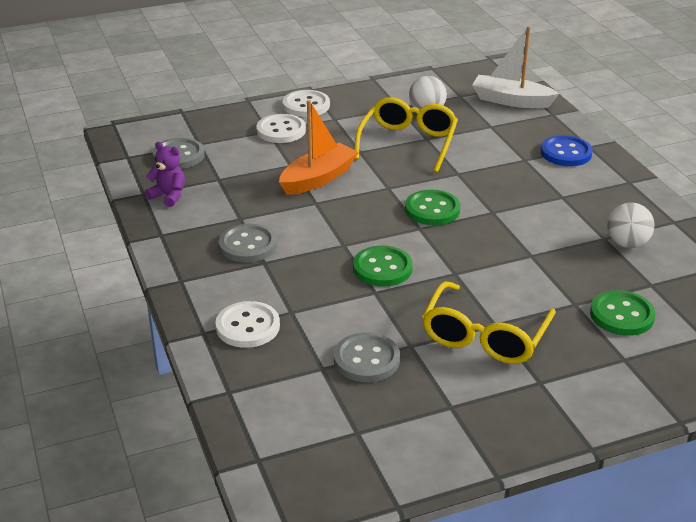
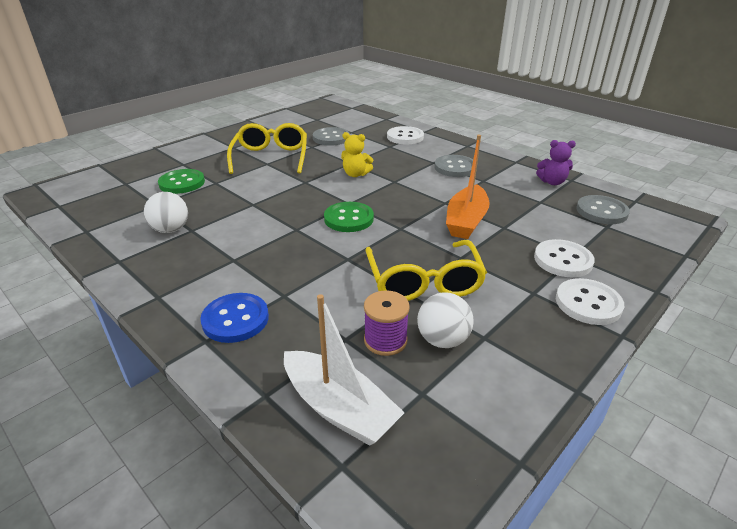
camera: 155 degrees right, 0 degrees up
(382, 268) = (356, 174): green button -> yellow teddy bear
(464, 119) = (385, 340): none -> purple spool
(511, 101) = (339, 408): white boat -> white boat turned 45 degrees clockwise

